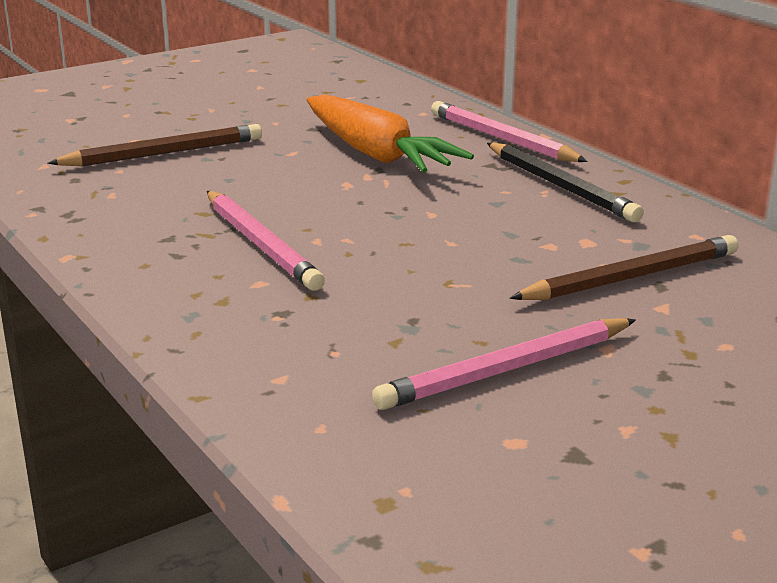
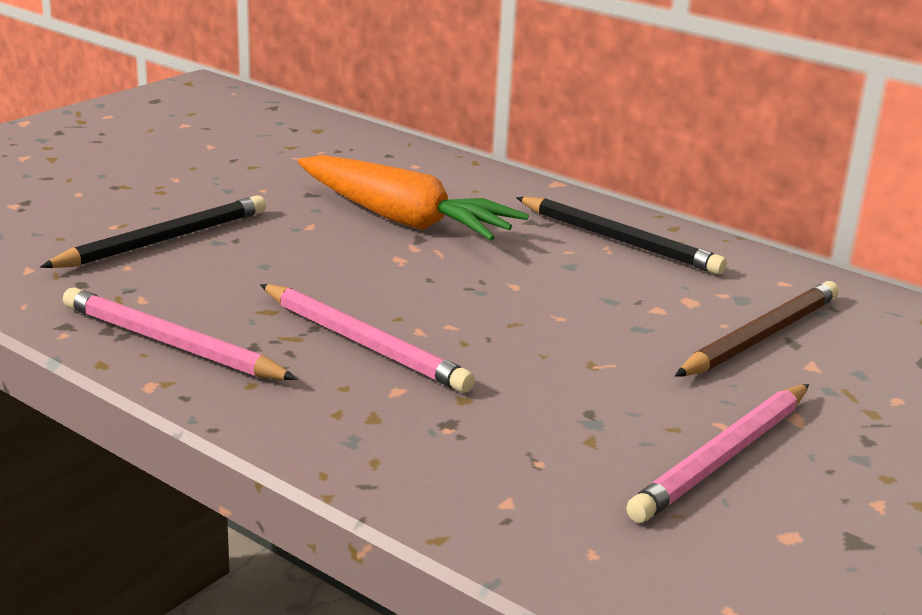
camera: 20 degrees left, 0 degrees up
(163, 153) = (164, 240): brown pencil -> black pencil
(502, 139) = (520, 190): pink pencil -> pink pencil (171, 343)

